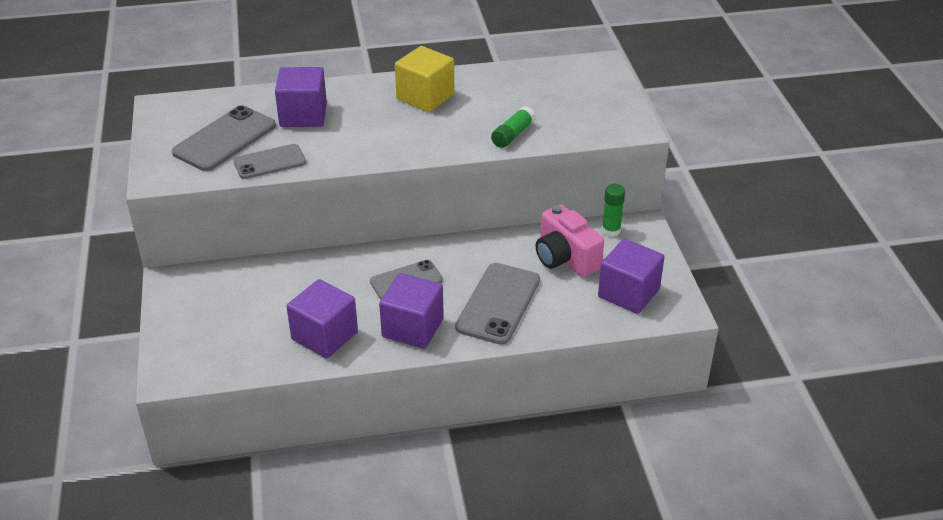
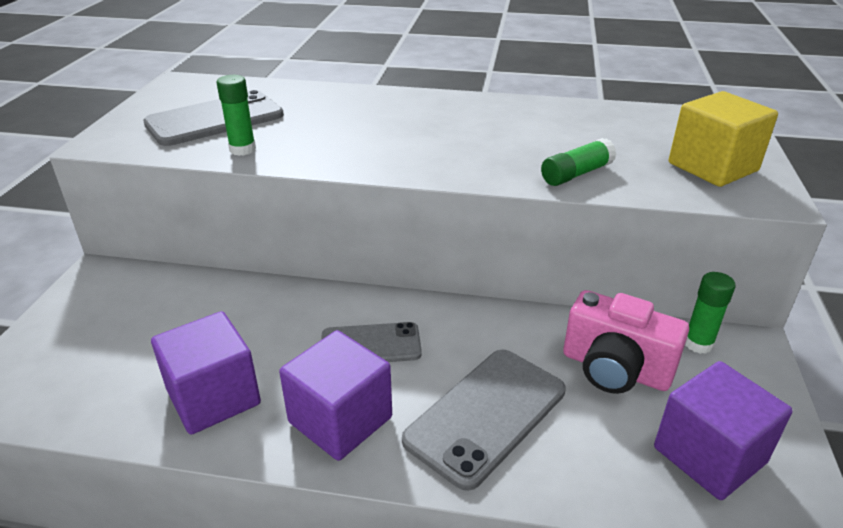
camera: 20 degrees right, 5 degrees down
(270, 162) = (242, 149): grey phone -> green glue stick
(303, 115) = (321, 112): purple cube -> none
(425, 97) = (479, 117): yellow cube -> yellow cube (712, 167)
(565, 258) = (615, 369): pink camera -> pink camera turned 45 degrees counterclockwise

